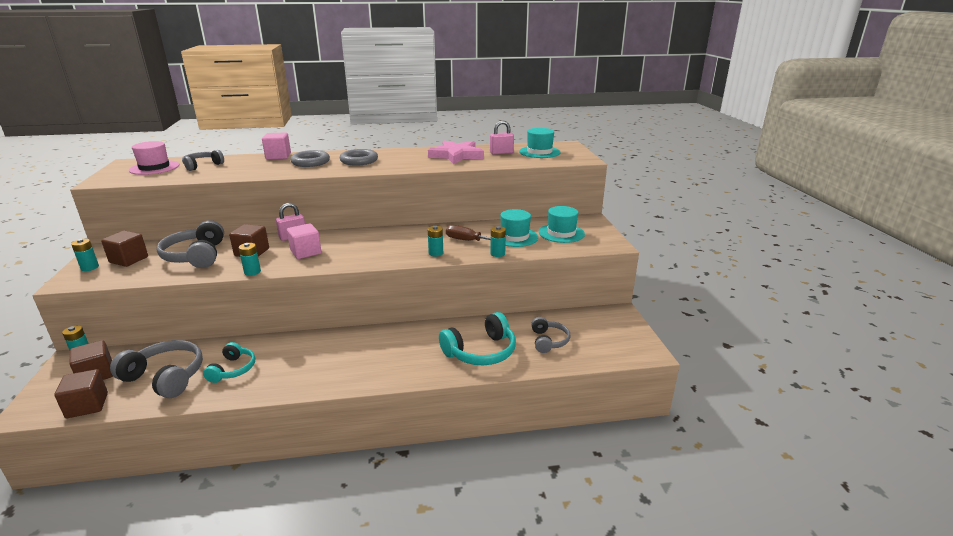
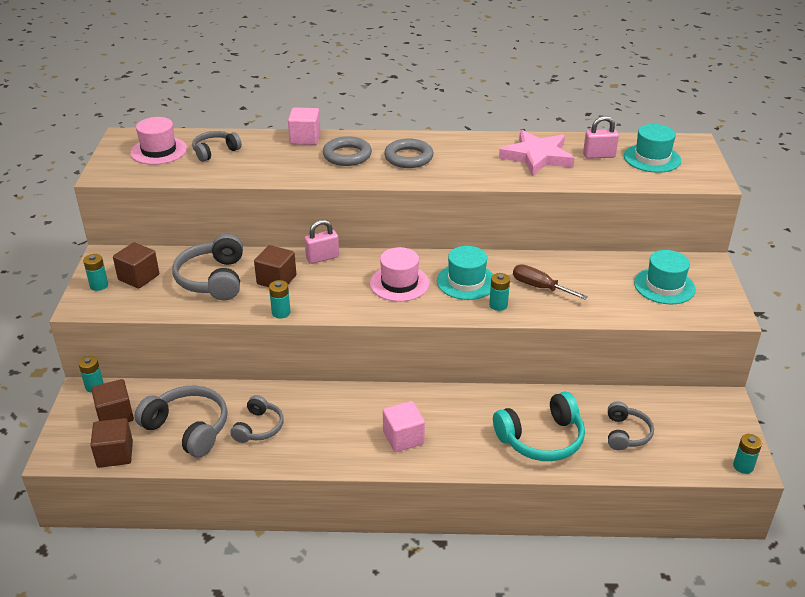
camera: 10 degrees right, 10 degrees up
(233, 369) = (259, 427): turquoise headphones -> grey headphones
(306, 252) = (340, 286): pink cube -> pink cube (403, 438)
(355, 247) = (399, 283): none -> pink hat
(497, 254) = (576, 314): turquoise battery -> turquoise battery (743, 466)
(514, 237) = (601, 286): turquoise hat -> turquoise hat (466, 281)

